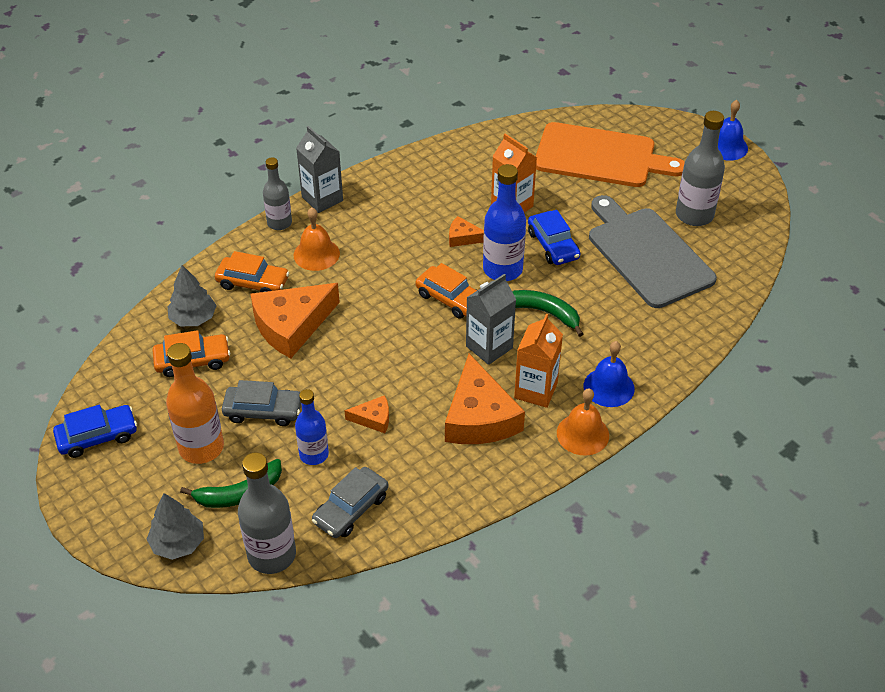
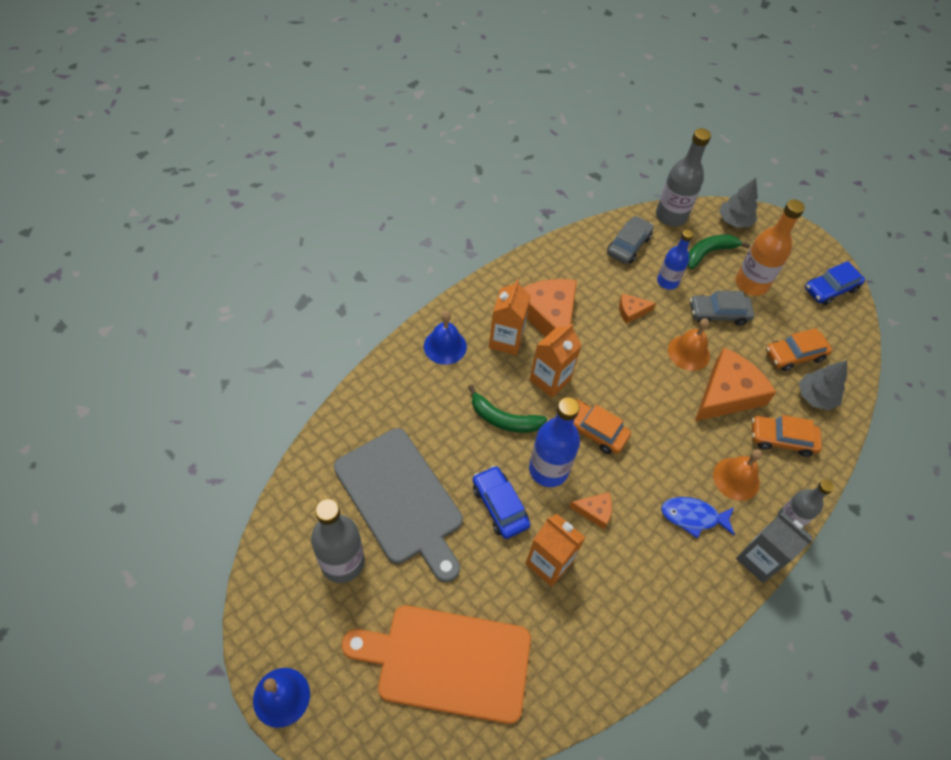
camera: 170 degrees right, 10 degrees up
(371, 229) = (693, 517): none -> blue fish
(489, 347) = (550, 380): grey carton -> orange carton
(582, 434) = (466, 305): orange bell -> orange bell (688, 352)

